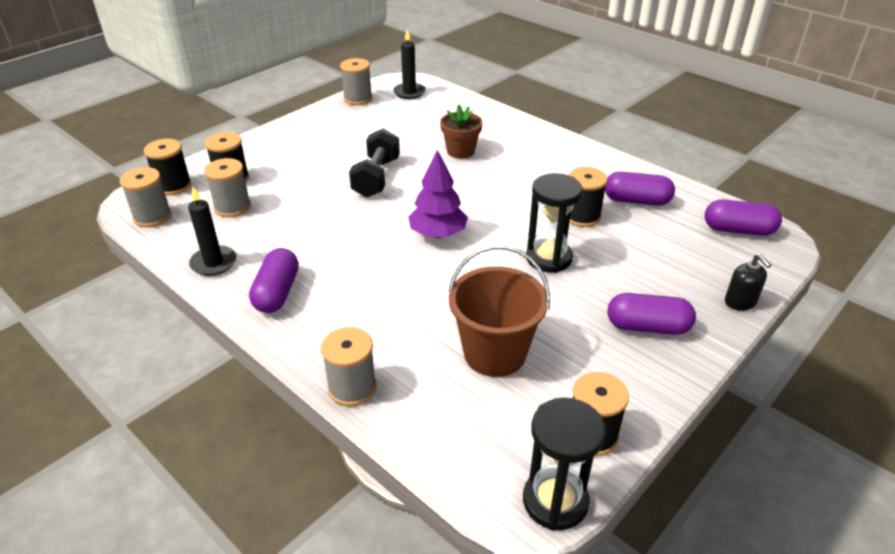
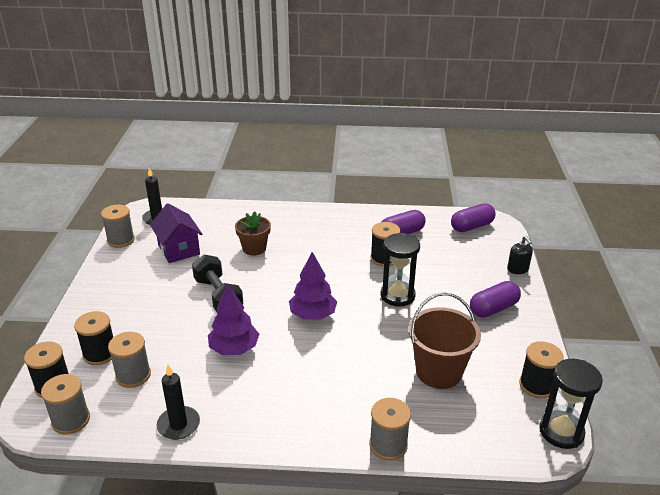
camera: 40 degrees left, 5 degrees down
(277, 293) = (257, 417): purple capsule -> none
(332, 227) = (234, 349): none -> purple tree
(394, 125) = (179, 249): none -> purple house
(740, 302) = (517, 269): black soap dispenser -> black soap dispenser turned 45 degrees clockwise

